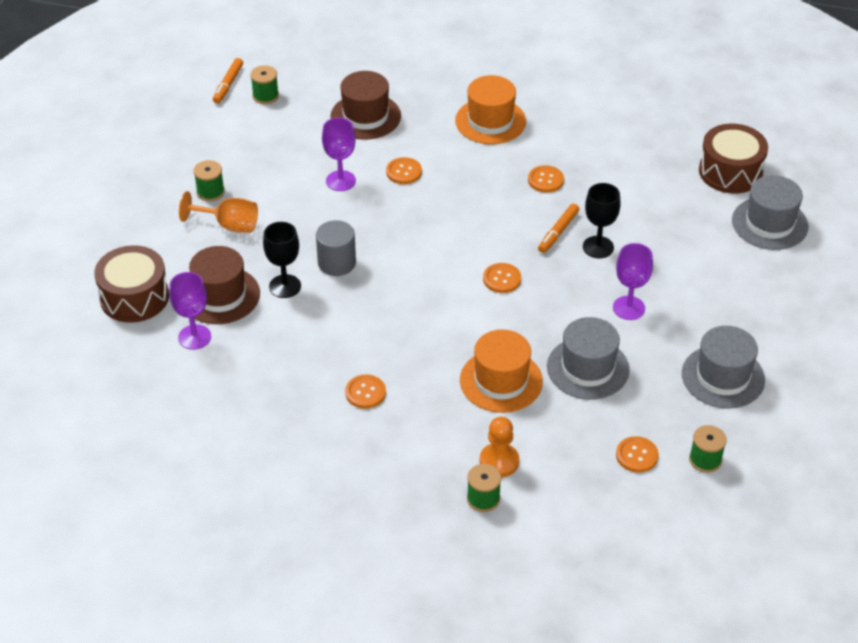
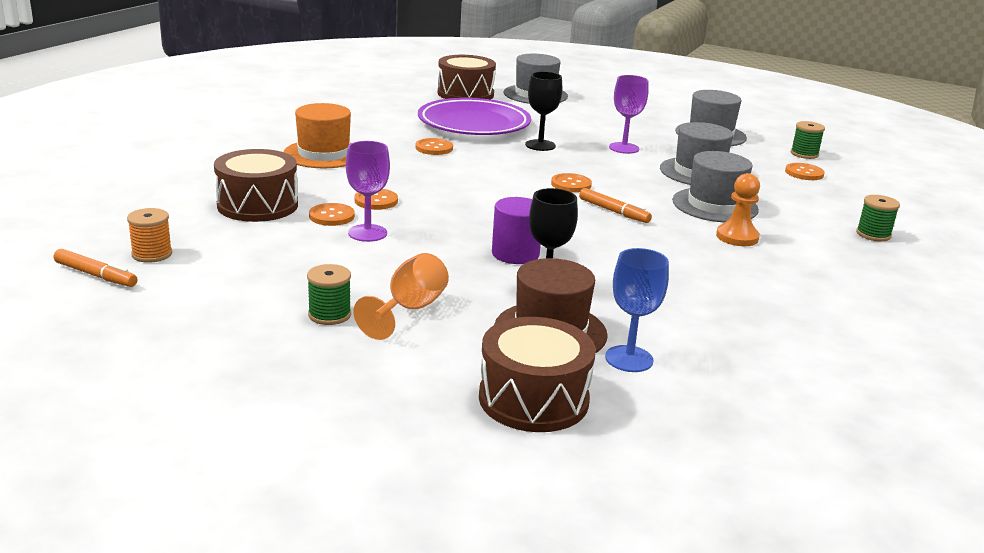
camera: 80 degrees left, 20 degrees down
(194, 337) = (629, 359): purple goblet -> blue goblet
(265, 96) = (152, 254): green spool -> orange spool
(336, 263) = (515, 254): grey cylinder -> purple cylinder
(365, 116) = (257, 205): brown hat -> brown drum
(365, 392) = (733, 266): orange button -> orange button (331, 216)
(499, 461) = (823, 221): orange pawn -> orange pawn (737, 237)
(501, 381) = (715, 205): orange hat -> grey hat
(558, 232) = (512, 155): orange marker -> orange marker (613, 211)
(633, 193) = (474, 124): none -> purple plate

